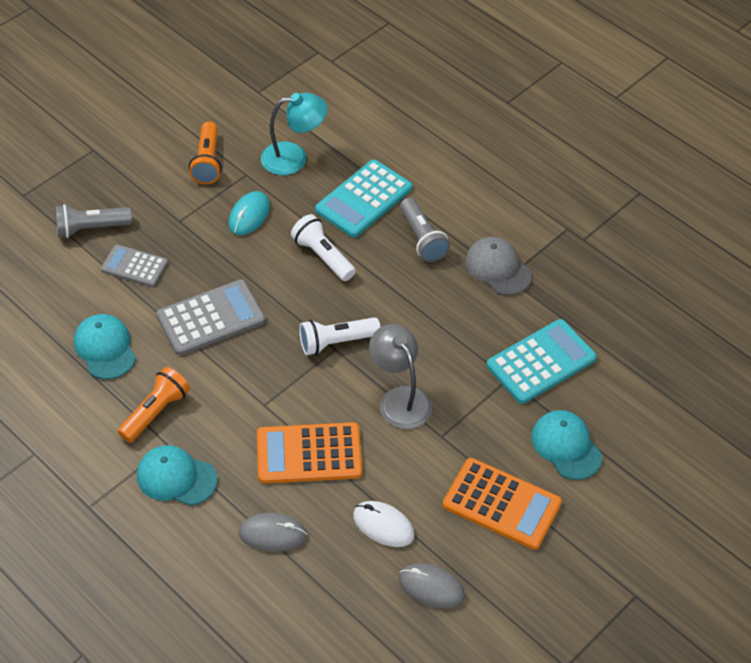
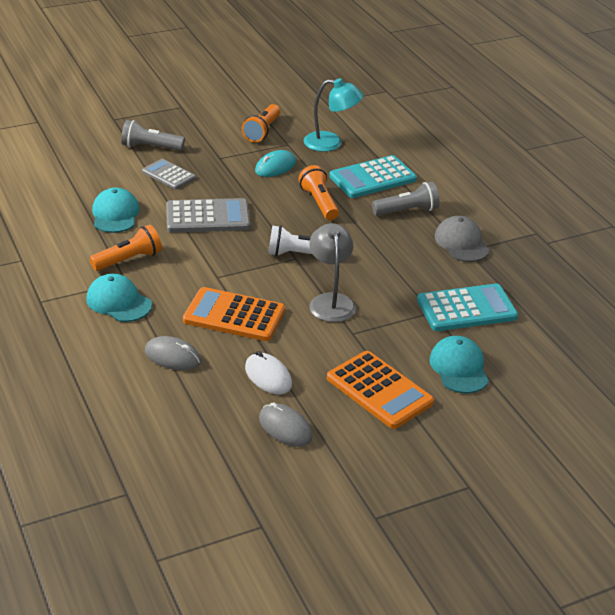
camera: 20 degrees right, 15 degrees down
(323, 256) = (319, 203): white flashlight -> orange flashlight
(422, 239) = (407, 211): grey flashlight -> grey flashlight turned 105 degrees counterclockwise

